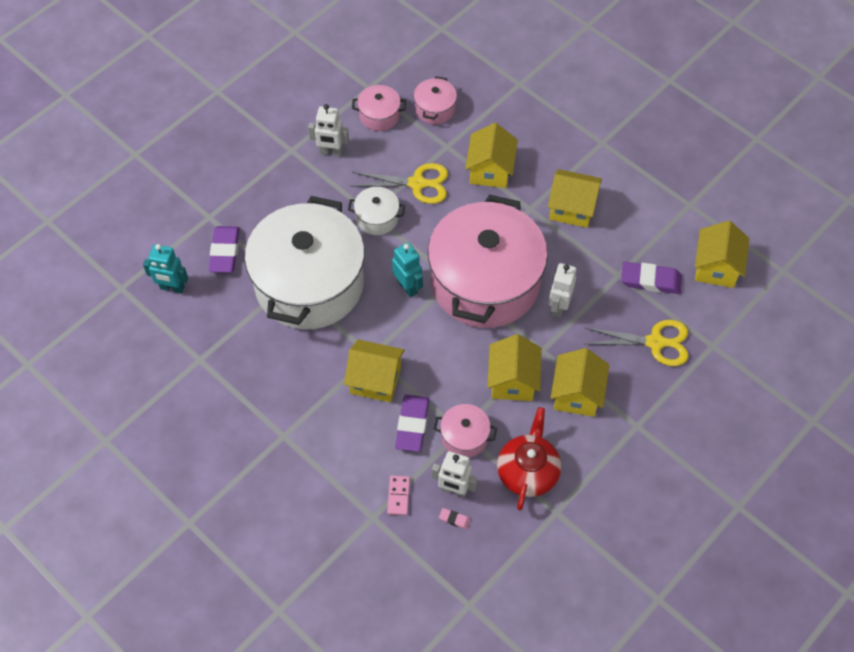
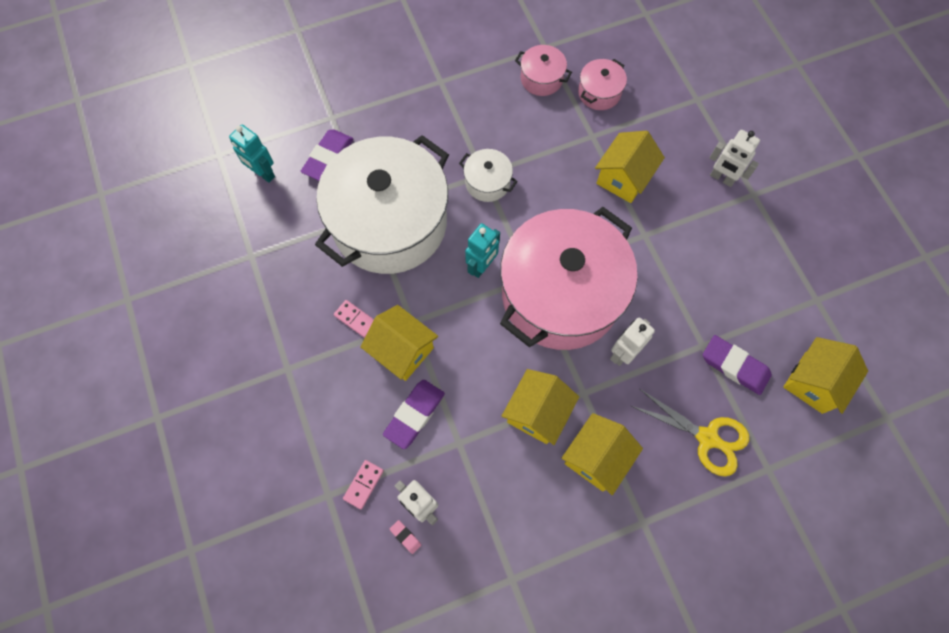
camera: 25 degrees right, 10 degrees up
(321, 372) = (355, 319): none -> pink domino
(331, 152) = (477, 98): white robot -> white robot (722, 178)
(407, 287) = (482, 266): turquoise robot -> turquoise robot turned 45 degrees clockwise
(418, 184) = (544, 163): yellow scissors -> none
(464, 437) = (459, 451): pink pot -> none
(528, 471) = (505, 519): red teapot -> none
(571, 208) = (688, 252): yellow house -> none

